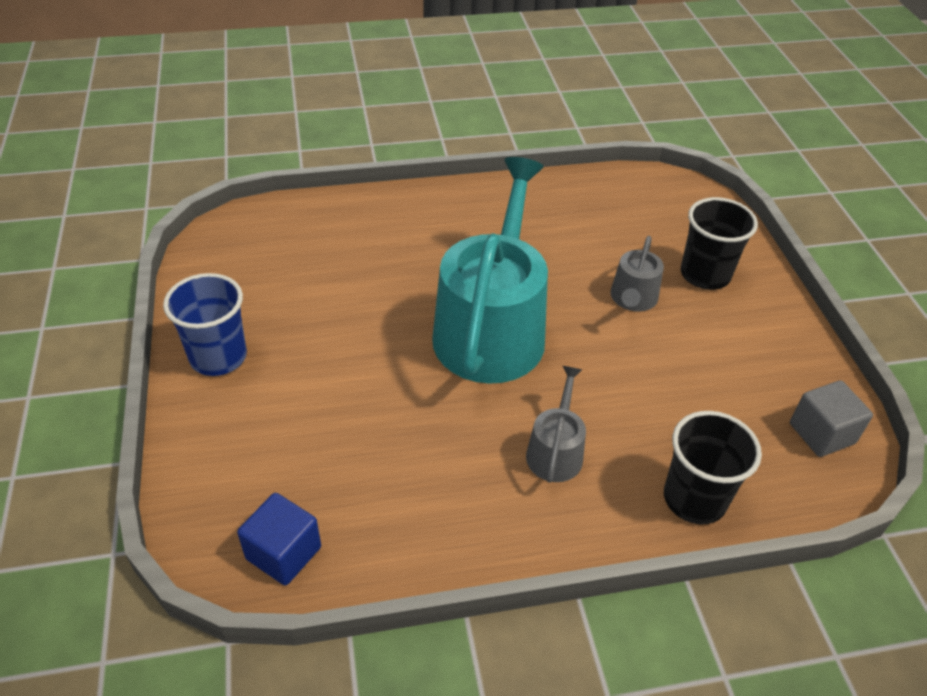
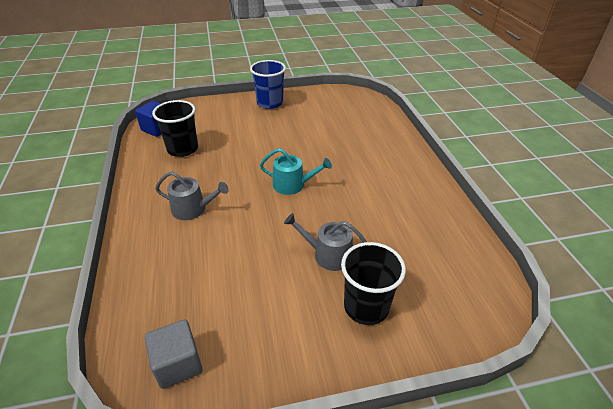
camera: 90 degrees right, 5 degrees down
(492, 328) = (293, 185): turquoise watering can -> turquoise watering can, size x0.45
(694, 499) = (141, 270): black cup -> black cup (182, 149)

